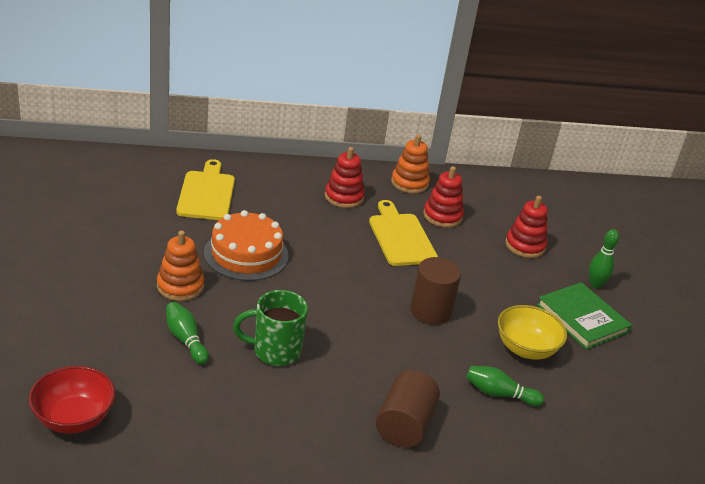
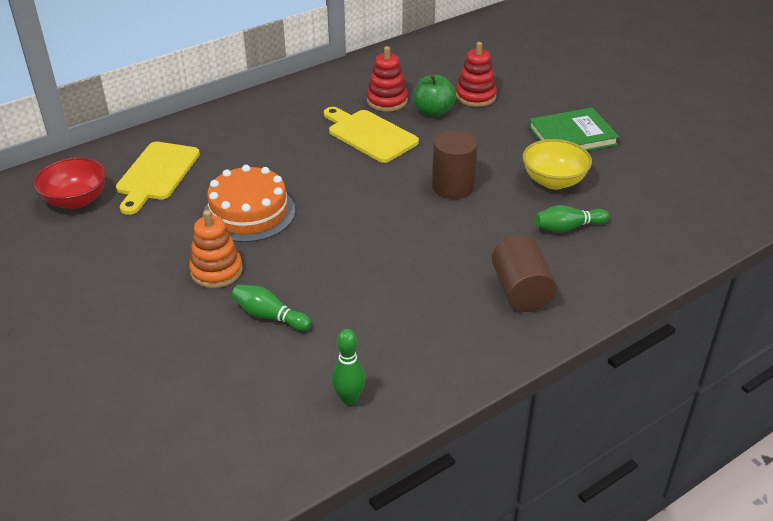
camera: 25 degrees left, 5 degrees up
(74, 418) = (236, 441): red bowl -> red bowl (76, 200)
(206, 193) = (156, 174): yellow cutting board -> yellow cutting board turned 135 degrees counterclockwise
(275, 351) = (358, 285): green mug -> none
(344, 197) = (287, 121): red stacking toy -> none
(409, 183) = (332, 84): orange stacking toy -> none
(474, 242) = (433, 112): none -> green apple
(582, 318) = (572, 136): green book -> green book turned 45 degrees counterclockwise
(595, 284) = (557, 104): green bowling pin -> green bowling pin (349, 398)

